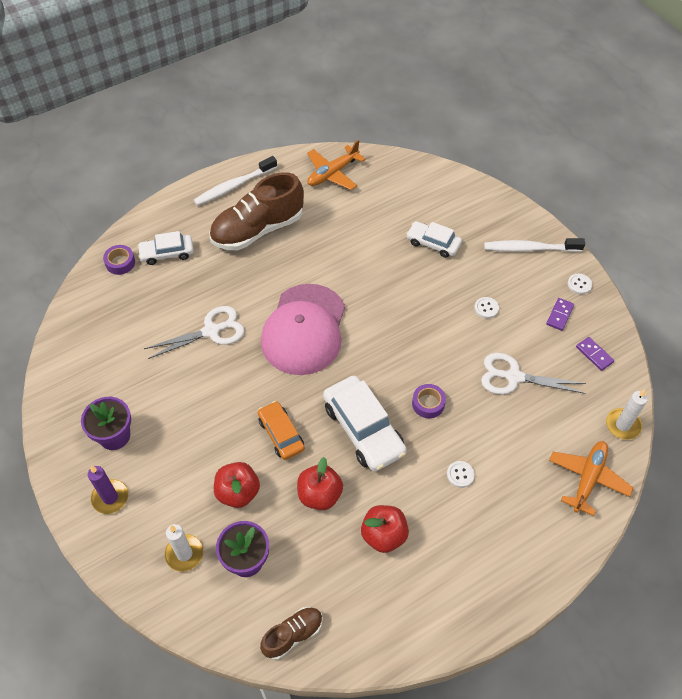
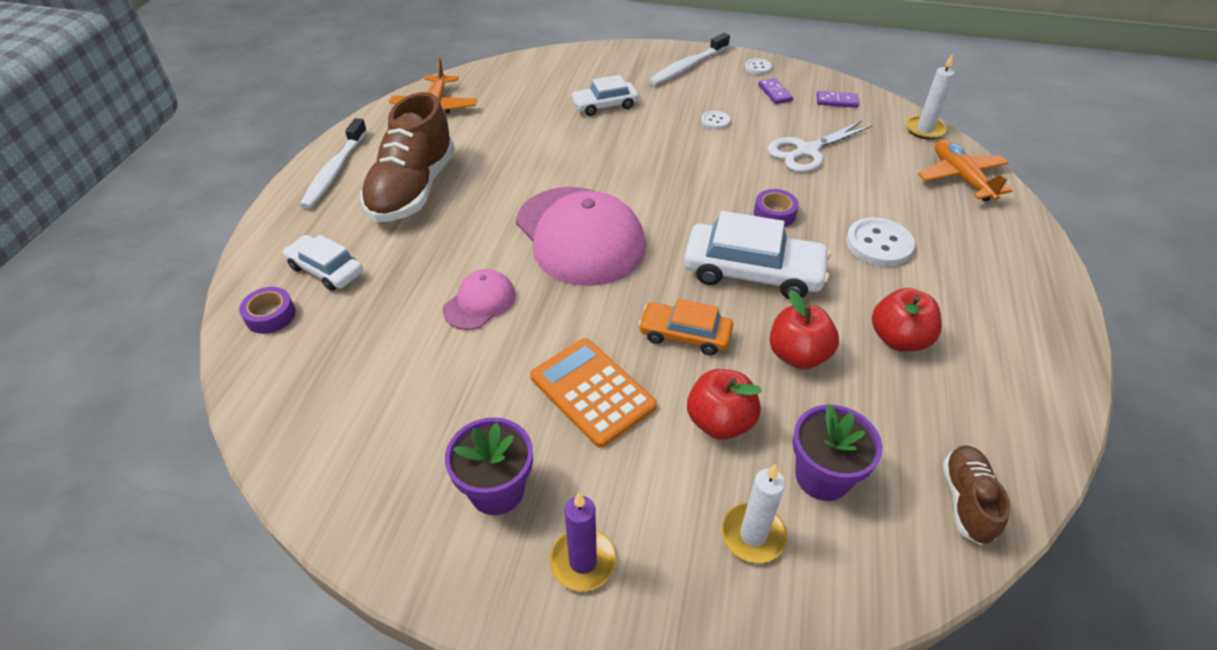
camera: 45 degrees left, 10 degrees down
(167, 253) = (326, 270): white car -> white car turned 90 degrees clockwise
(203, 425) = (592, 392): none -> orange calculator
(211, 331) = (480, 302): white scissors -> pink cap
(460, 474) = (878, 244): white button -> white button, size x1.86

